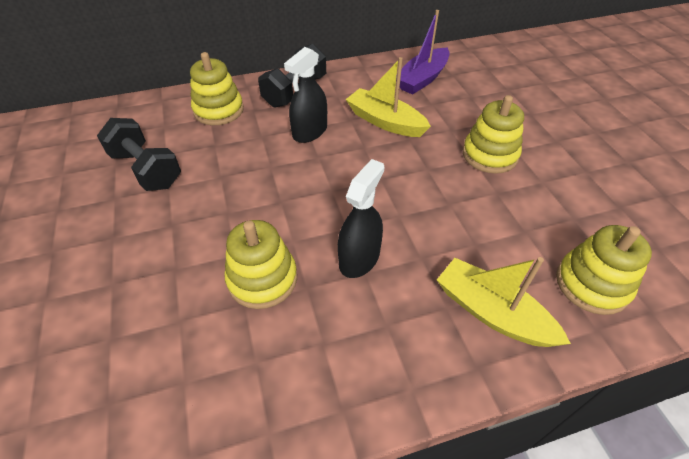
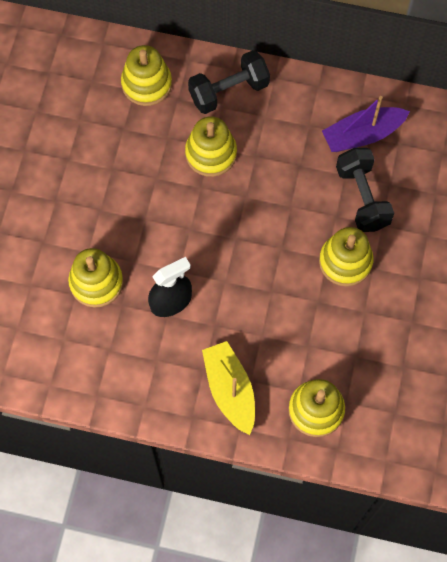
camera: 30 degrees right, 20 degrees up
(146, 169) = (58, 130): black dumbbell -> black dumbbell (362, 197)
(310, 132) = (211, 153): black spray bottle -> yellow stacking toy
(385, 122) = (284, 175): yellow boat -> none

